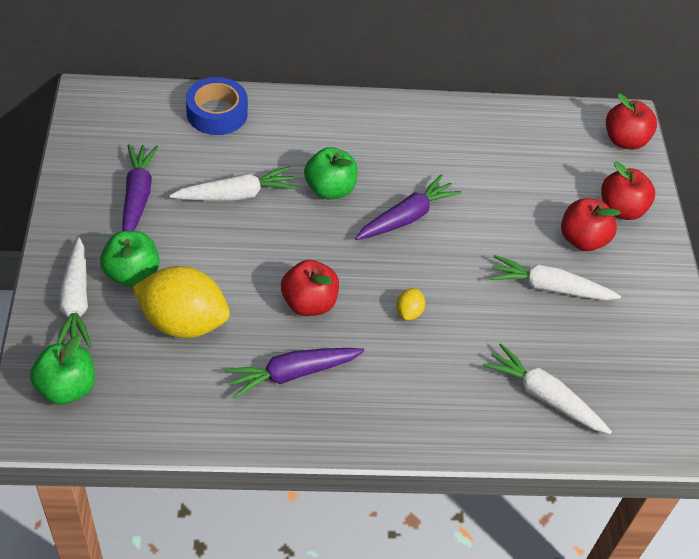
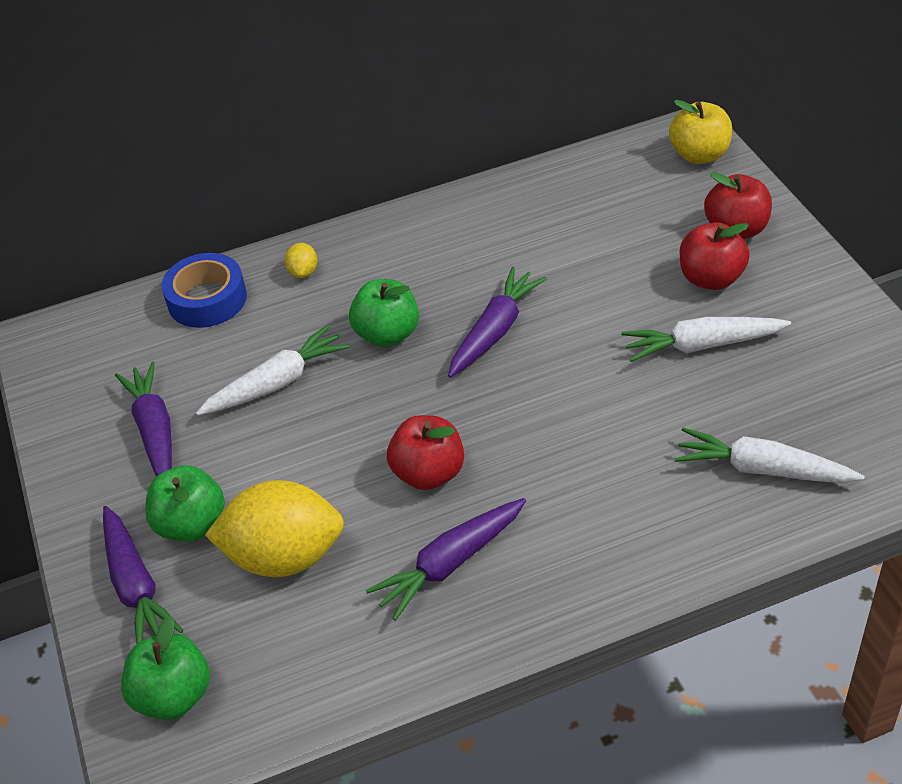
camera: 10 degrees left, 5 degrees down
(76, 302) = (136, 586): white carrot -> purple carrot
(409, 312) = (554, 436): yellow lemon -> yellow lemon (303, 272)
(624, 140) = (699, 155): red apple -> yellow apple

